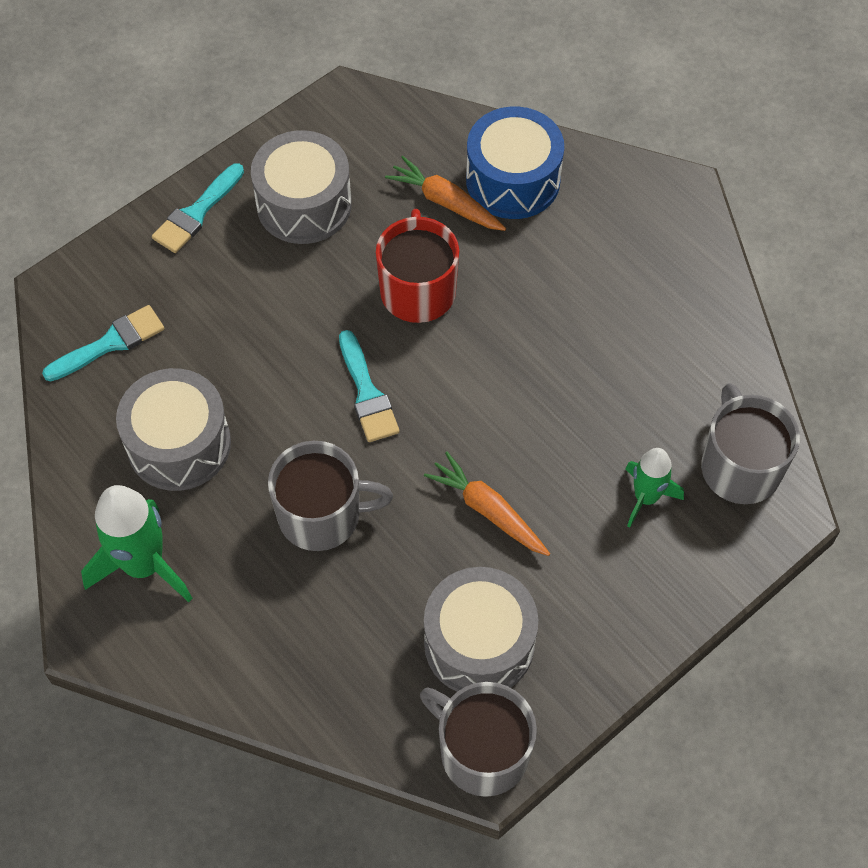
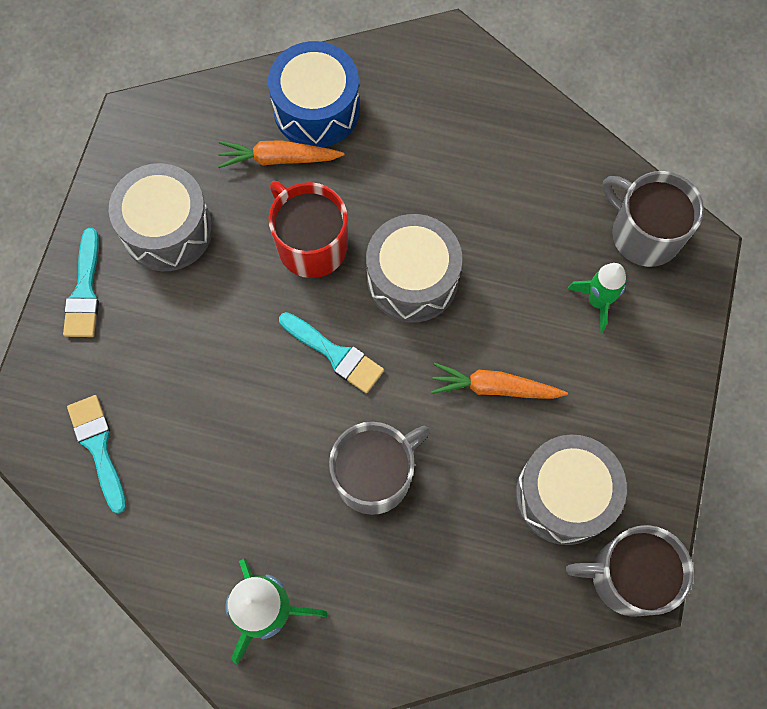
camera: 35 degrees left, 10 degrees up
(110, 343) = (98, 447): turquoise brush -> turquoise brush turned 45 degrees counterclockwise
(179, 444) = (220, 494): grey drum -> grey drum (412, 279)

